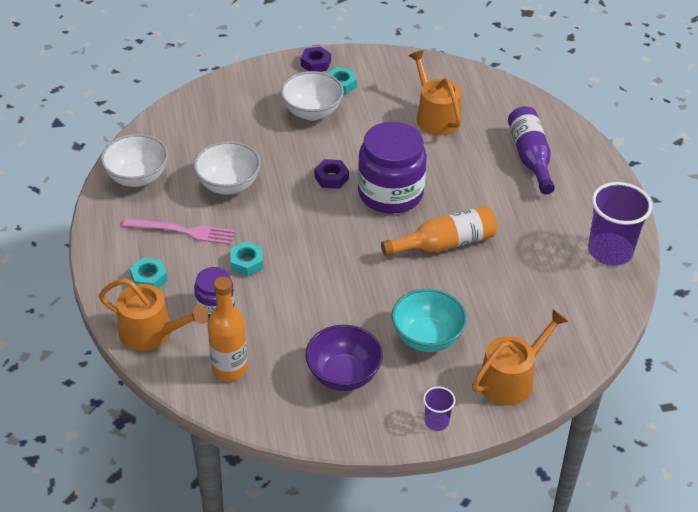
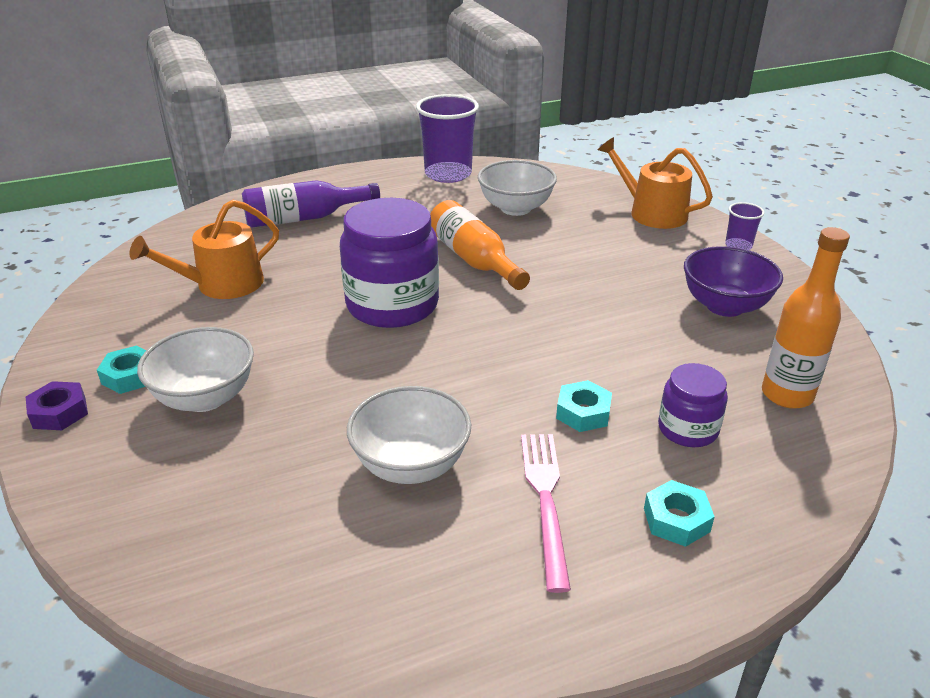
camera: 100 degrees left, 10 degrees down
(137, 177) = (418, 606): white bowl -> white bowl (515, 208)
(152, 332) = (785, 488): orange watering can -> none
(331, 178) = (370, 357): purple nut -> none
(427, 338) = (630, 259): turquoise bowl -> none

